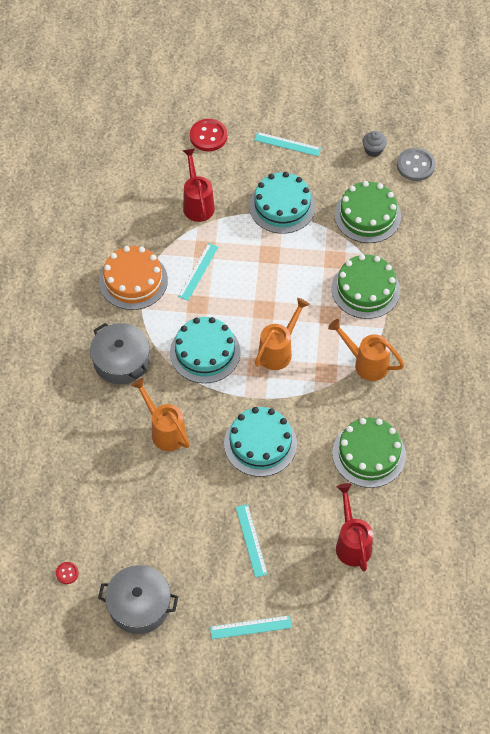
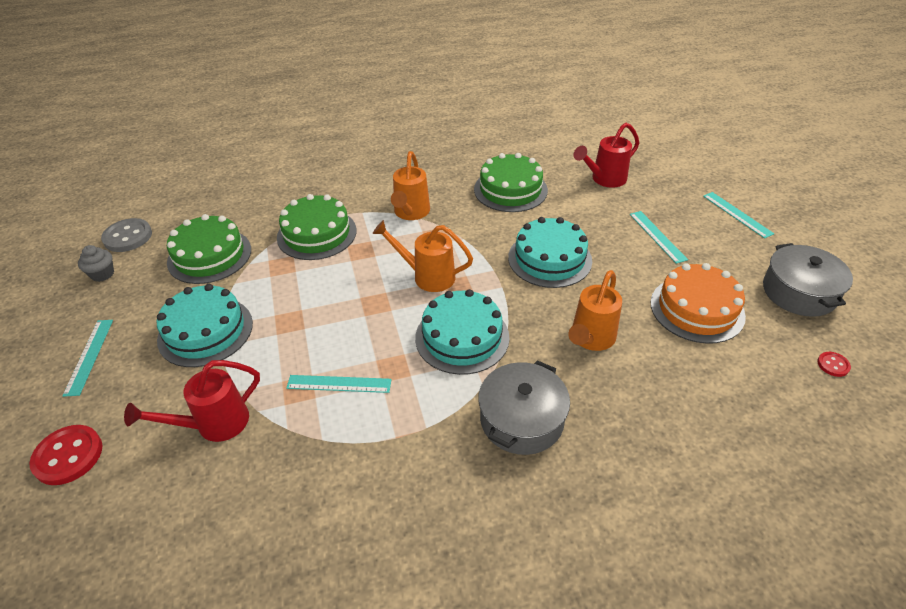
camera: 110 degrees left, 15 degrees down
(133, 280) = (381, 456): orange cake -> orange cake (697, 309)
(251, 540) = (657, 236): turquoise ruler -> turquoise ruler turned 75 degrees counterclockwise

